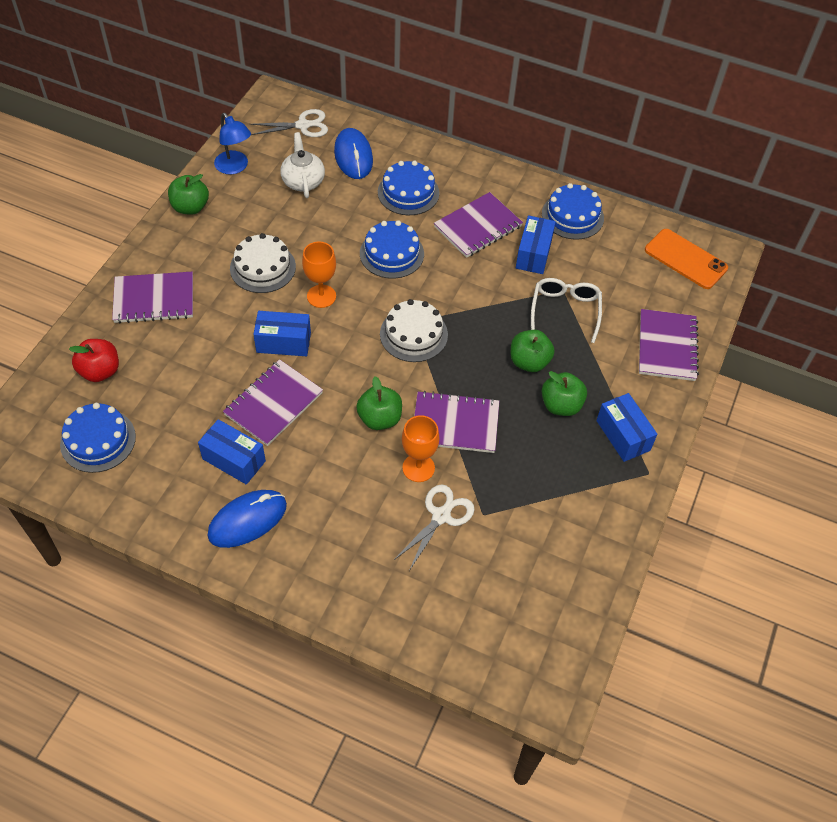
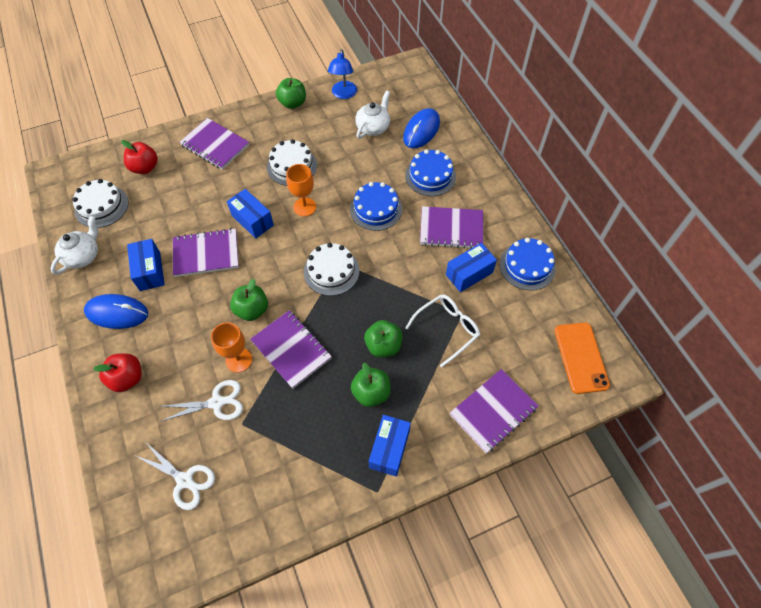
camera: 45 degrees right, 5 degrees up
(98, 440) = (101, 206): blue cake -> white cake
(140, 499) = (83, 256): none -> white teapot
(303, 125) = (411, 92): white scissors -> white scissors (185, 480)
(332, 564) = (127, 378): none -> red apple

